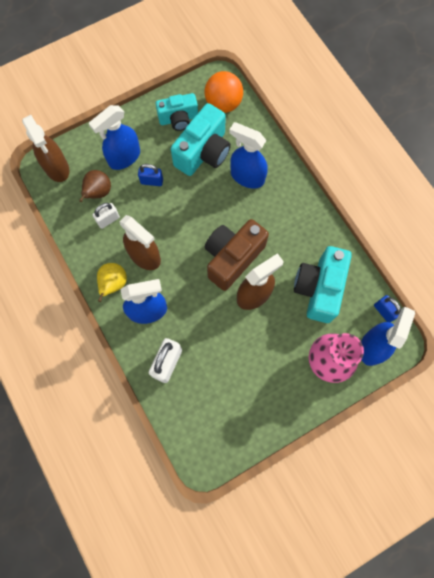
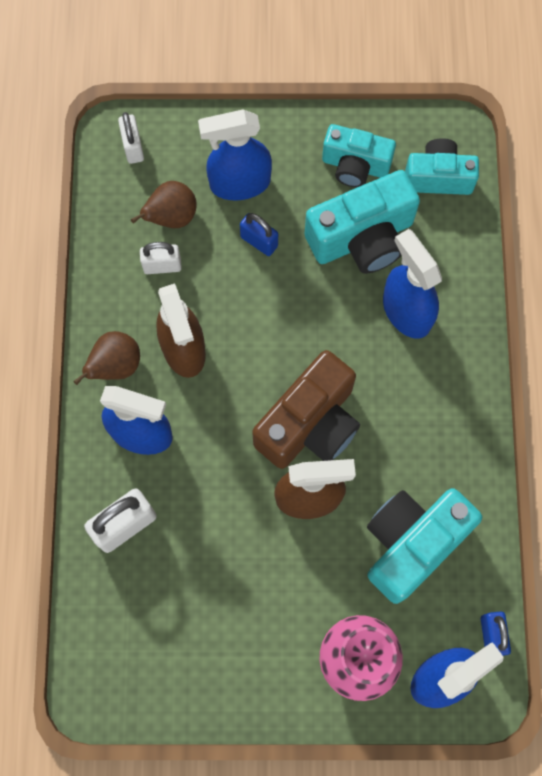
camera: 30 degrees right, 0 degrees up
(57, 168) = (133, 147): brown spray bottle -> white padlock
(113, 284) = (115, 366): yellow pear -> brown pear
(223, 104) = (438, 177): orange ball -> turquoise camera
(232, 258) = (310, 424): brown camera -> brown camera turned 150 degrees clockwise

